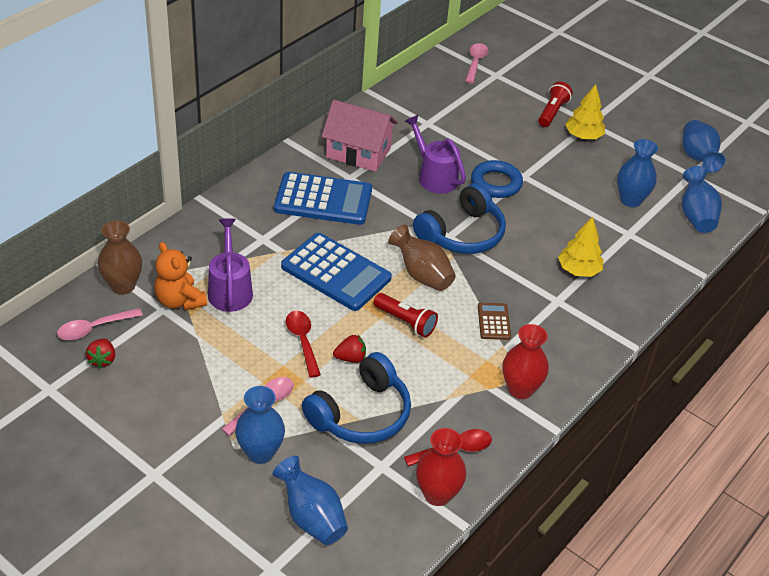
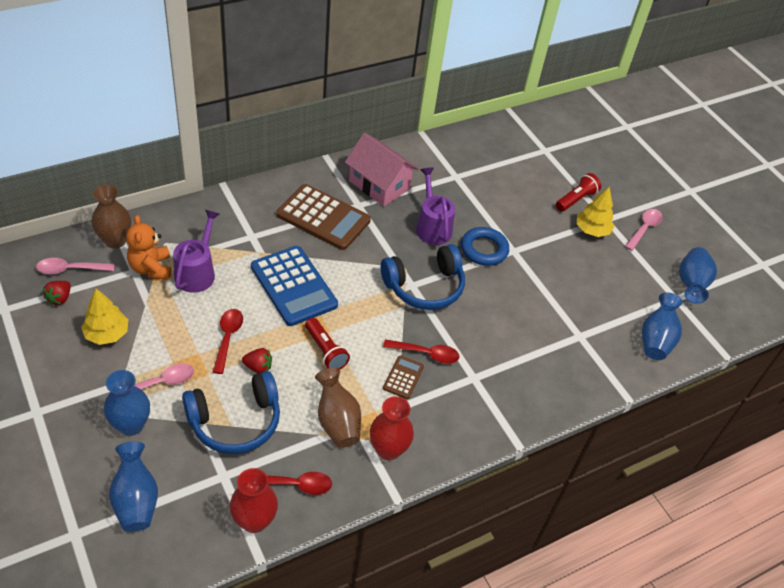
camera: 20 degrees right, 5 degrees up
(323, 199) = (323, 217): blue calculator -> brown calculator
(422, 274) = (366, 312): brown vase -> brown vase (337, 421)
(475, 63) = (532, 134): pink spoon -> pink spoon (644, 228)
(502, 294) = (426, 354): none -> red spoon
(578, 270) = (511, 355): yellow tree -> yellow tree (107, 334)
(630, 200) = (601, 304): blue vase -> none

